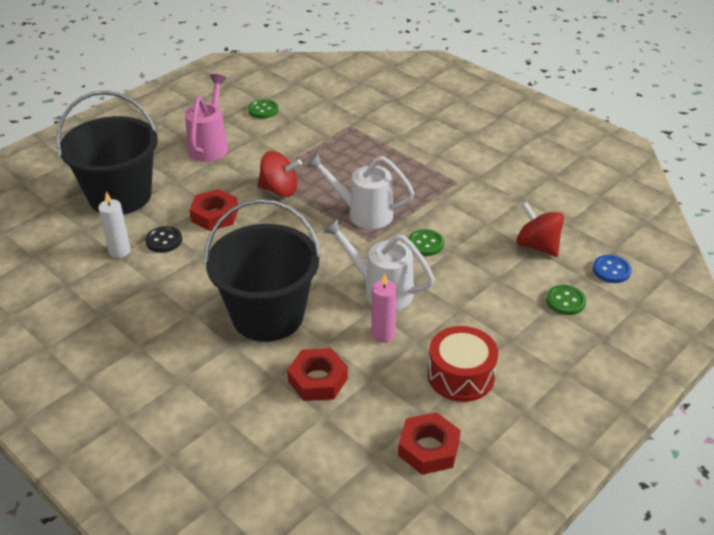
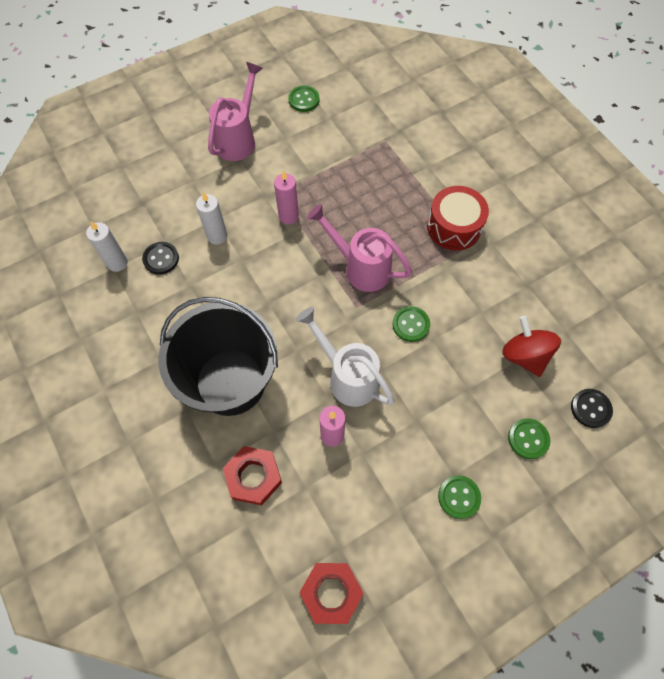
camera: 15 degrees right, 25 degrees up
(120, 196) = (136, 189): black bucket -> none
(214, 215) = (217, 236): red nut -> white candle
(279, 190) = (288, 216): red spinning top -> pink candle
(362, 213) = (360, 267): white watering can -> pink watering can
(461, 376) = (391, 509): red drum -> red drum (454, 227)
(520, 354) = (459, 497): none -> green button
(611, 270) = (590, 409): blue button -> black button

